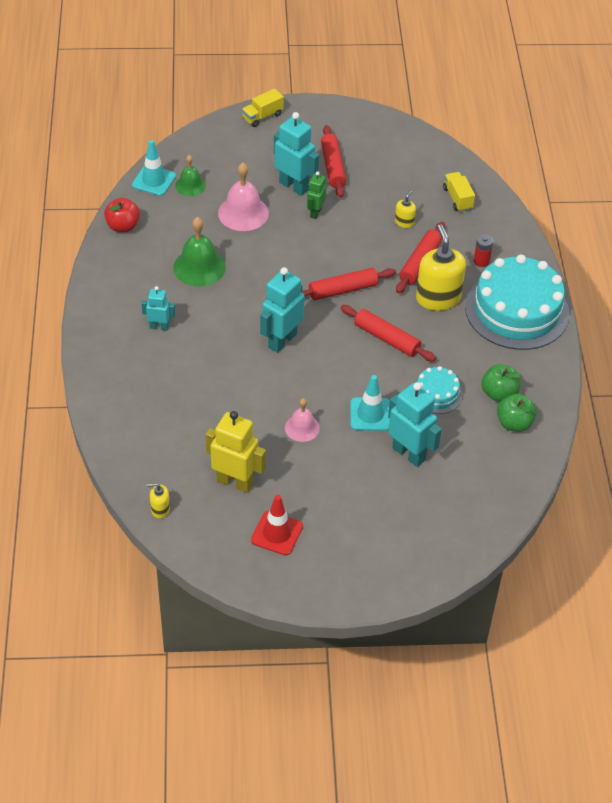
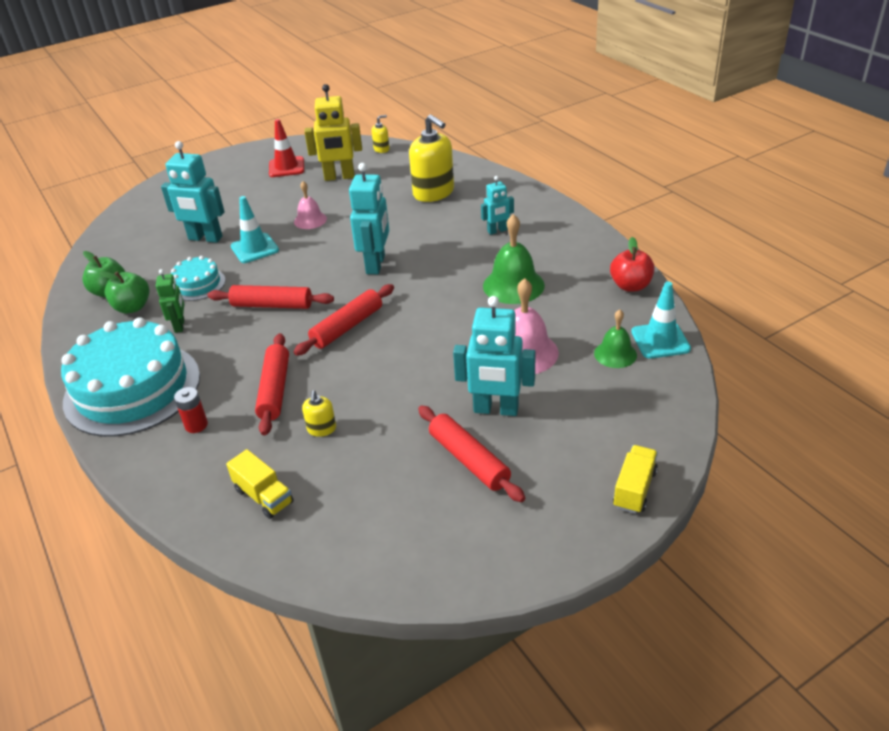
camera: 155 degrees right, 10 degrees down
(315, 212) = (442, 390): green robot -> green robot (180, 326)
(438, 298) = (234, 363): yellow soap dispenser -> yellow soap dispenser (433, 193)

